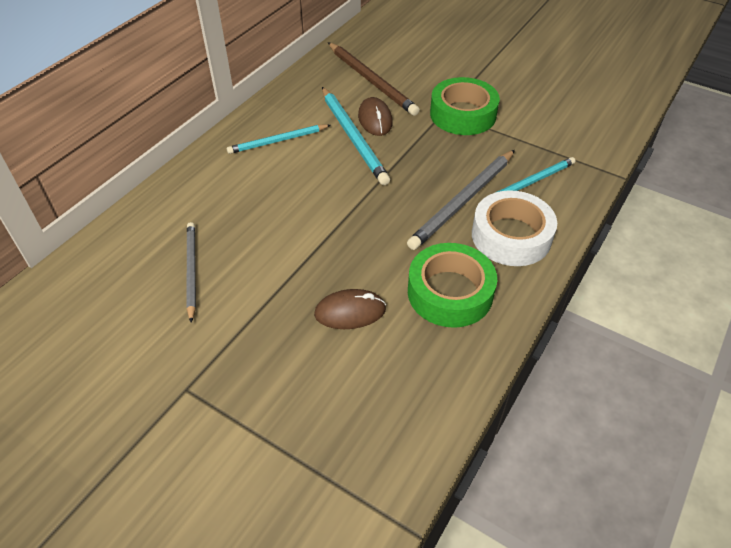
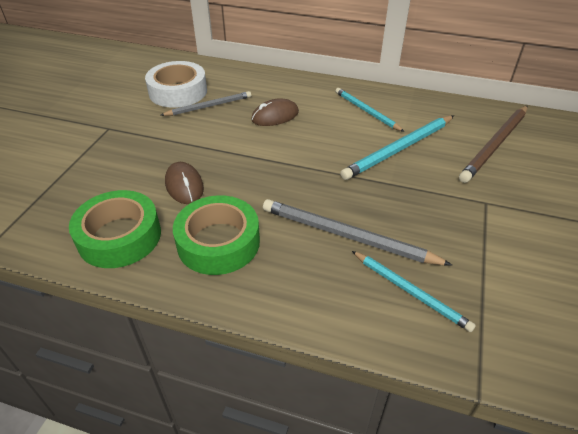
camera: 75 degrees right, 5 degrees down
(375, 119) = (435, 157): brown mouse -> brown mouse (275, 116)
(463, 114) = (493, 218): green tape -> green tape (119, 236)
(511, 236) = (310, 280): white tape -> white tape (178, 92)

